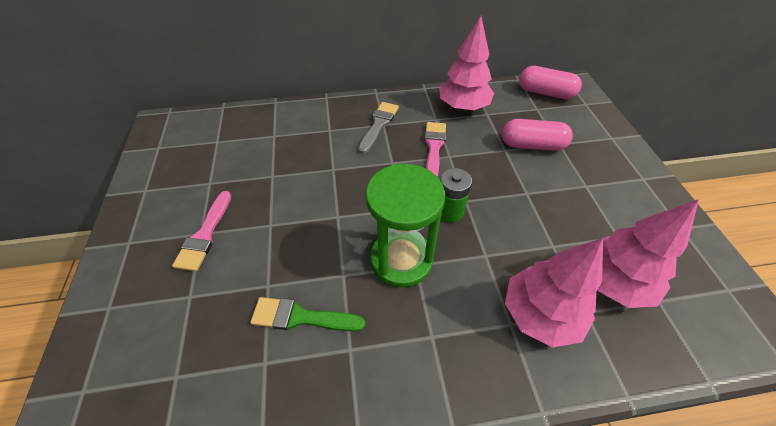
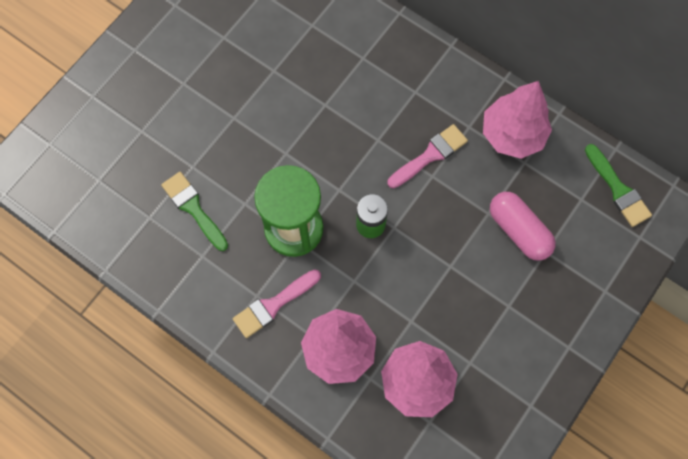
camera: 45 degrees right, 20 degrees up
(205, 235) = (185, 87): pink brush -> pink brush (273, 305)
(378, 125) = (410, 89): grey brush -> none
(545, 93) = (618, 189): pink capsule -> green brush

